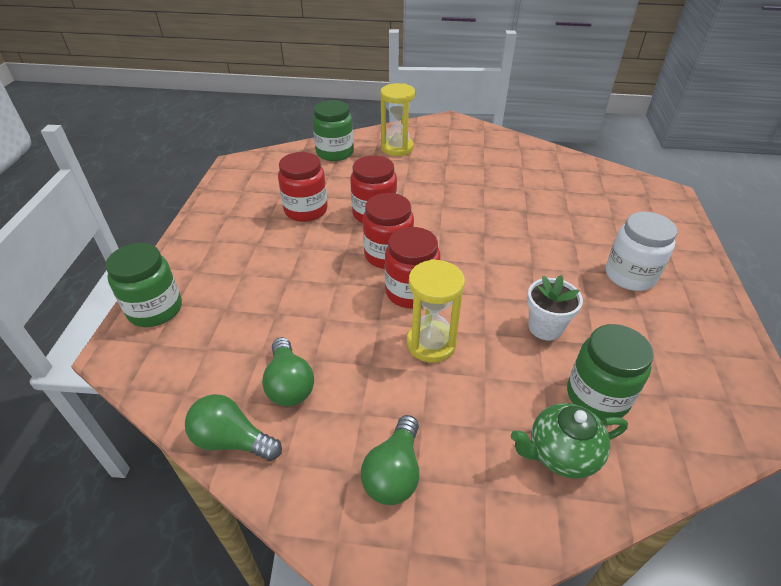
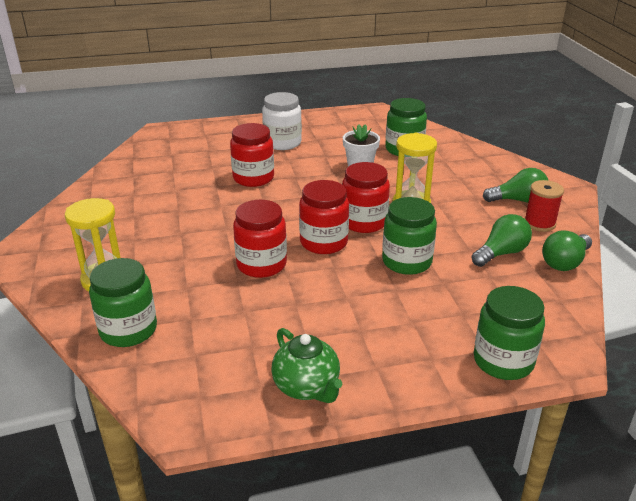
camera: 110 degrees left, 10 degrees down
(232, 440) = (565, 262): green light bulb -> green light bulb turned 45 degrees clockwise
(306, 210) = (278, 314): red jar -> red jar (253, 178)
(324, 300) = (407, 262): none -> green jar
(324, 464) = (539, 223): none -> red spool
(561, 454) = (454, 157): green teapot -> green teapot (307, 387)

